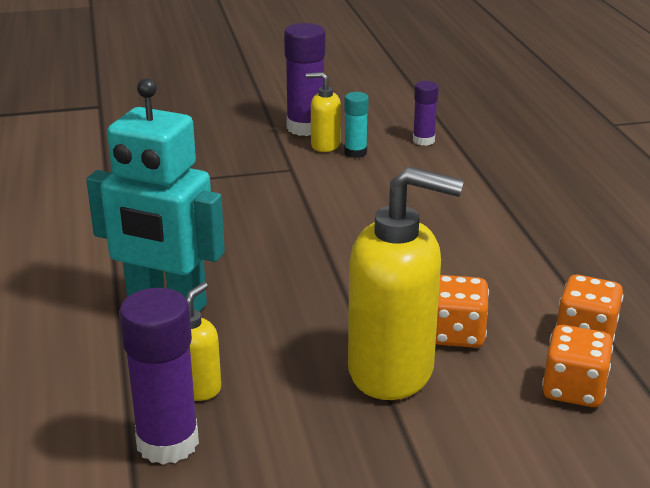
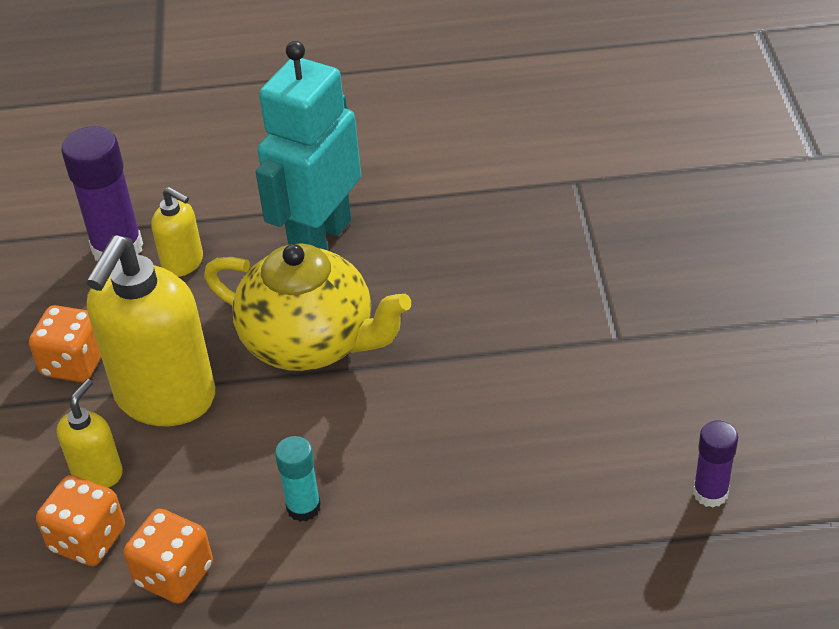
camera: 100 degrees right, 15 degrees up
(305, 128) = (752, 358): purple glue stick -> none
(308, 296) = (311, 342): none -> yellow teapot
(325, 145) = (691, 377): yellow soap dispenser -> yellow soap dispenser (98, 473)
(355, 153) = (666, 408): turquoise glue stick -> turquoise glue stick (303, 507)
(456, 334) = (209, 457): orange dice -> orange dice (74, 363)

